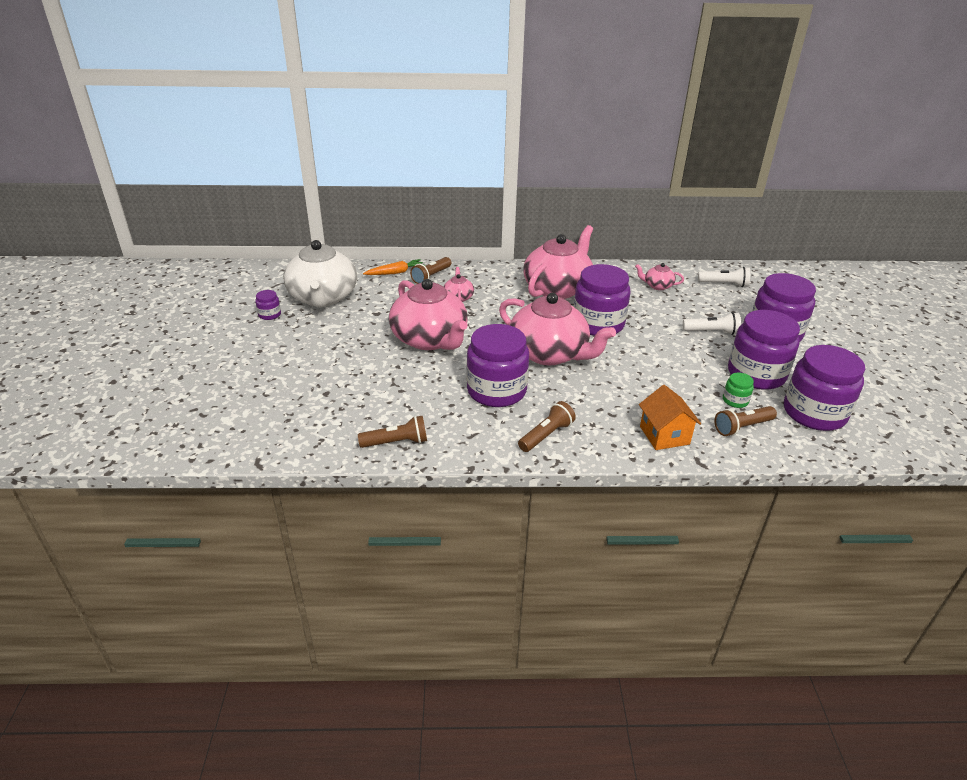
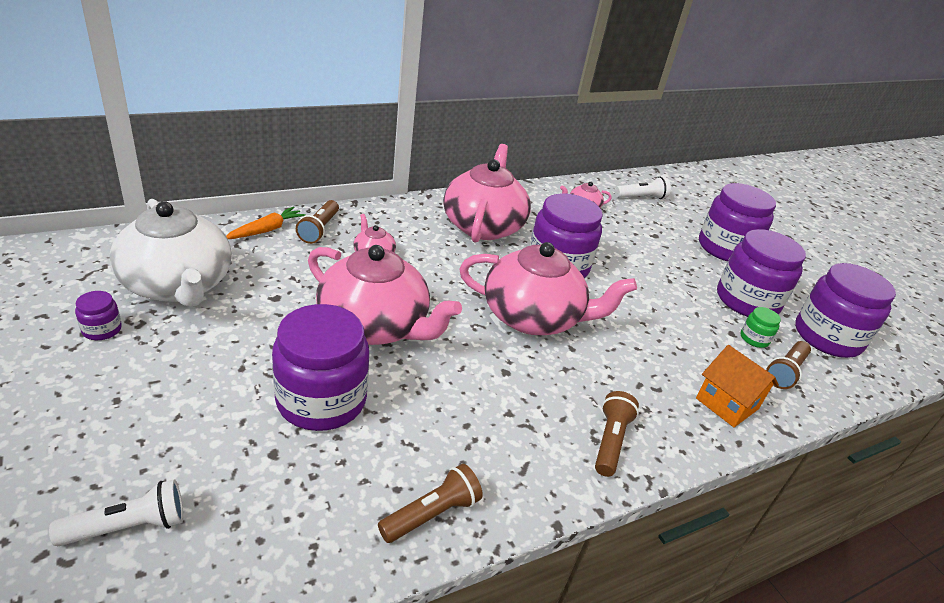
camera: 30 degrees left, 0 degrees up
(496, 391) = (508, 387): purple jar -> purple jar (321, 400)
(712, 332) = (672, 257): white flashlight -> white flashlight (128, 527)

